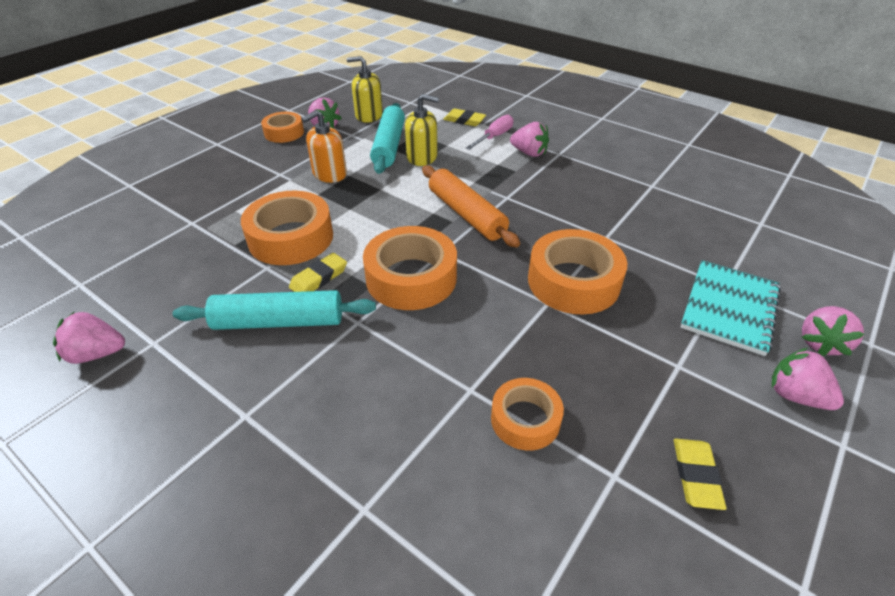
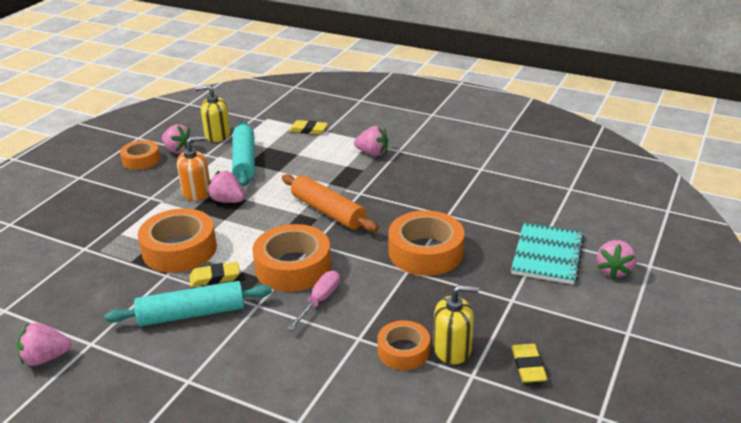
camera: 10 degrees left, 10 degrees down
(319, 278) = (215, 277): yellow eraser -> yellow eraser turned 45 degrees clockwise
(329, 174) = (197, 192): orange soap dispenser -> orange soap dispenser turned 150 degrees counterclockwise
(422, 157) = (277, 167): yellow soap dispenser -> yellow soap dispenser (452, 349)
(494, 137) = (338, 142): pink screwdriver -> pink screwdriver (319, 301)
(795, 395) = (595, 307): pink strawberry -> pink strawberry (228, 200)

